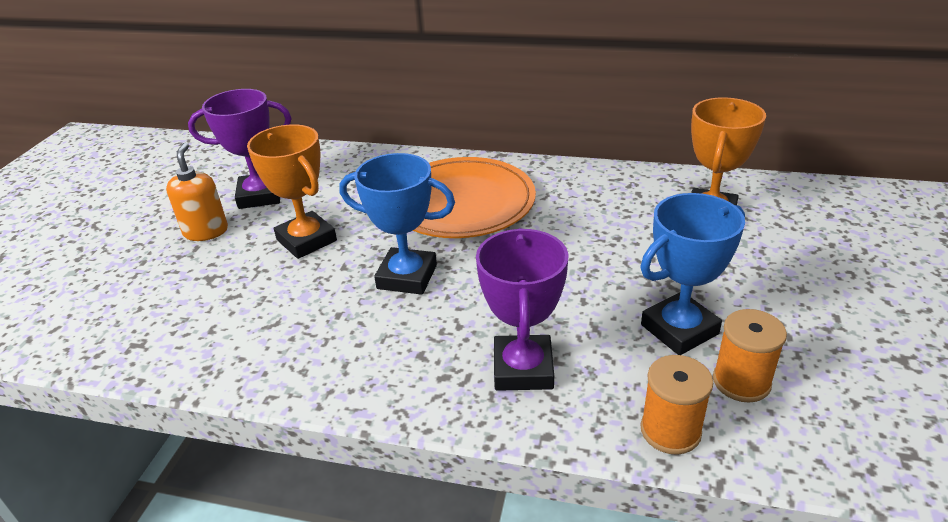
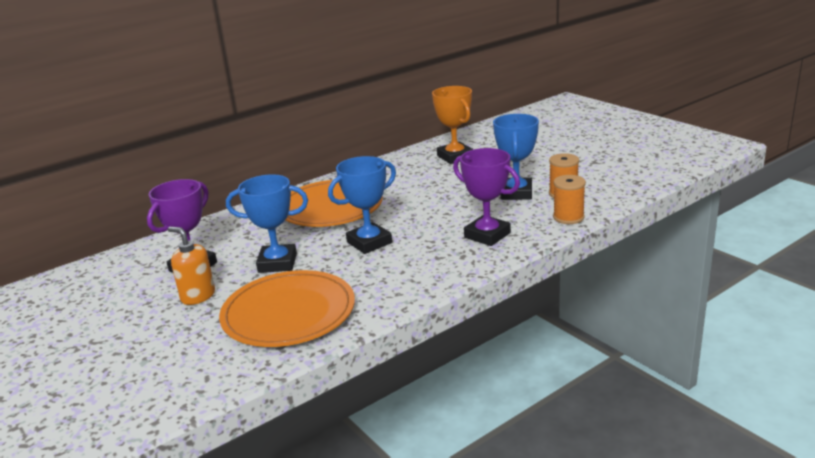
camera: 50 degrees left, 10 degrees down
(206, 309) = (288, 313): none -> orange plate
(306, 240) = (277, 263): orange trophy -> blue trophy

